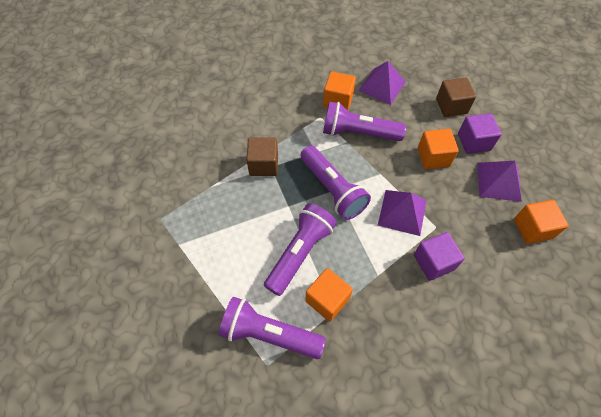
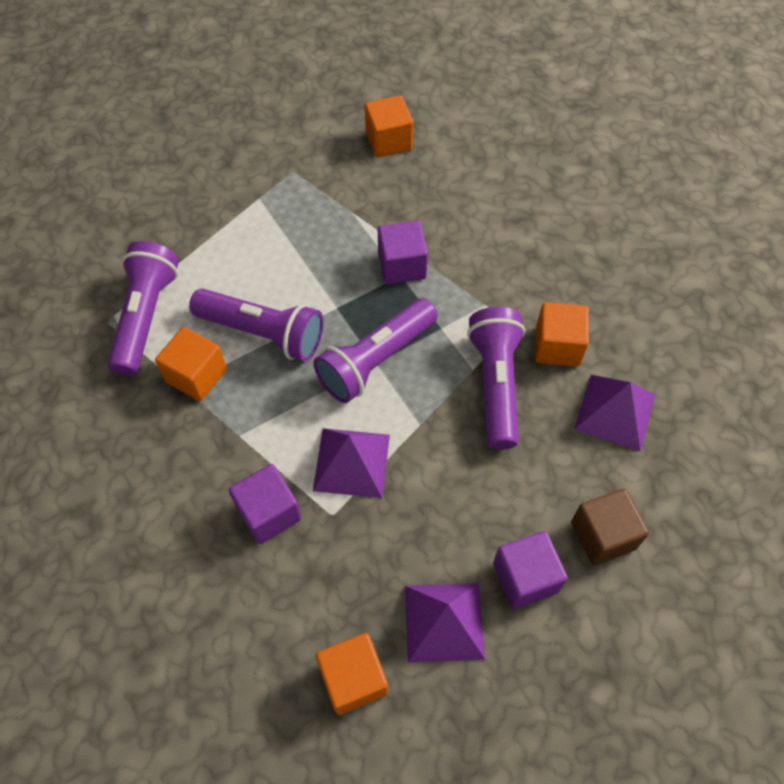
camera: 80 degrees right, 0 degrees up
(263, 165) = (402, 266): brown cube -> purple cube
(433, 157) = (473, 506): orange cube -> orange cube (388, 141)

